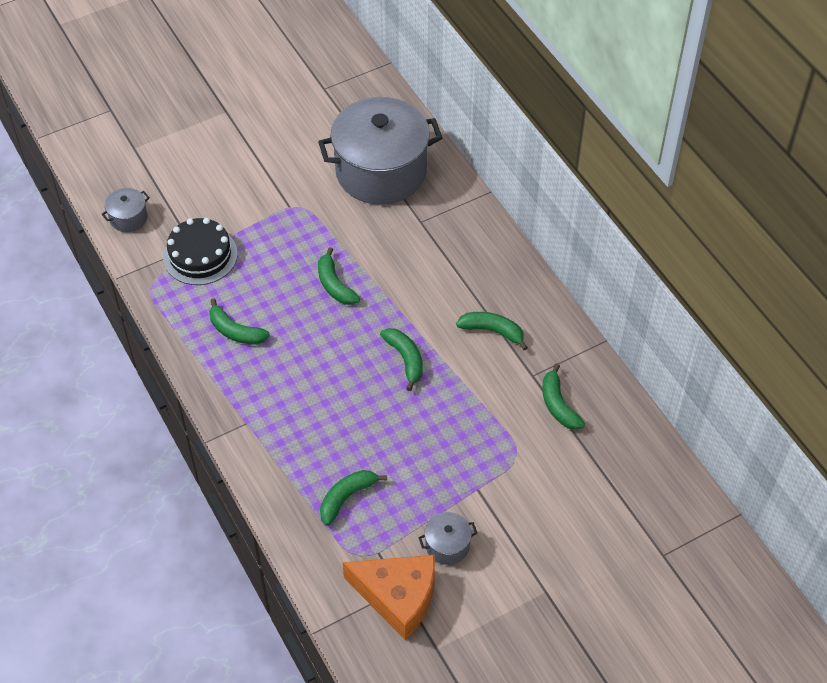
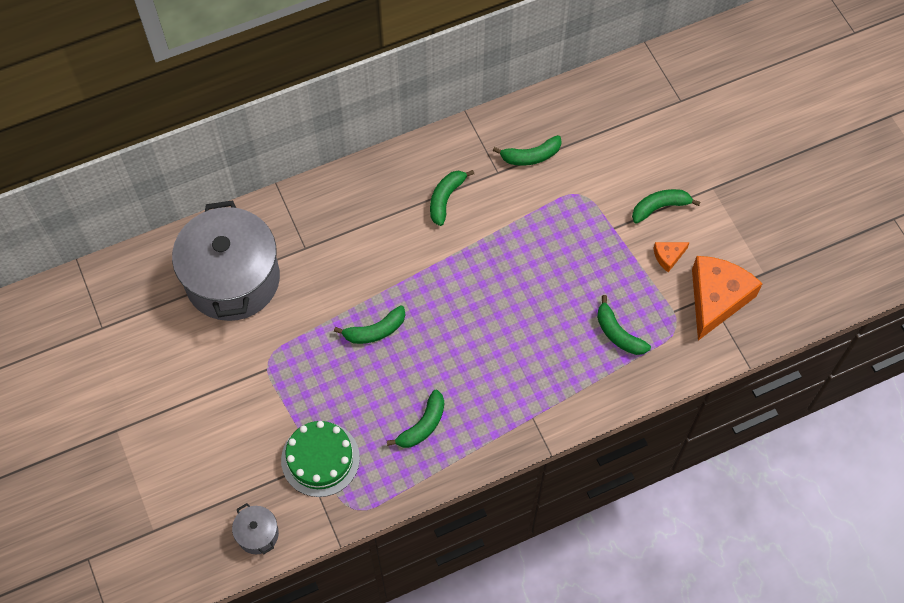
camera: 85 degrees left, 10 degrees up
(200, 255) = (320, 459): black cake -> green cake
(405, 359) = (471, 274): green banana -> green banana (659, 207)
(447, 545) = (668, 256): grey pot -> orange cheese

